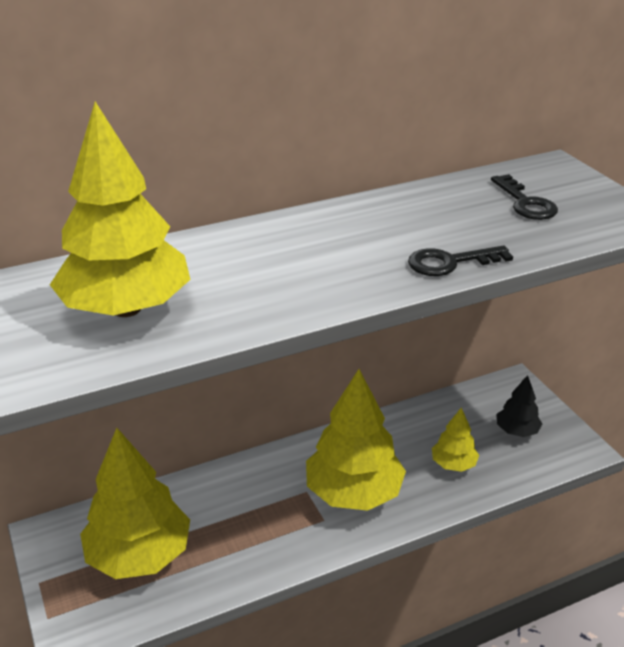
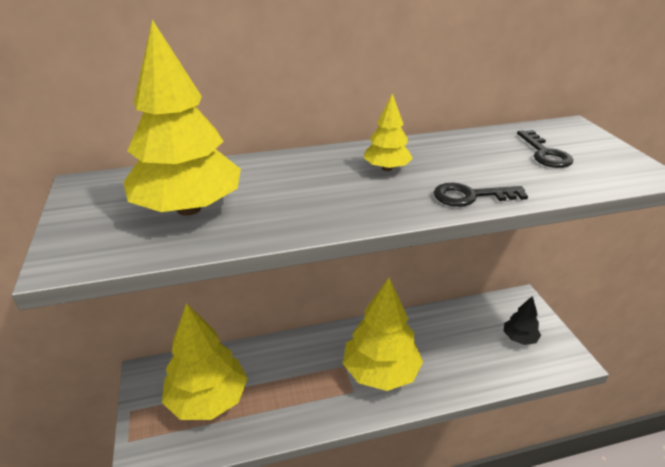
camera: 10 degrees right, 0 degrees up
(453, 464) = (464, 359): yellow tree -> yellow tree (386, 168)

